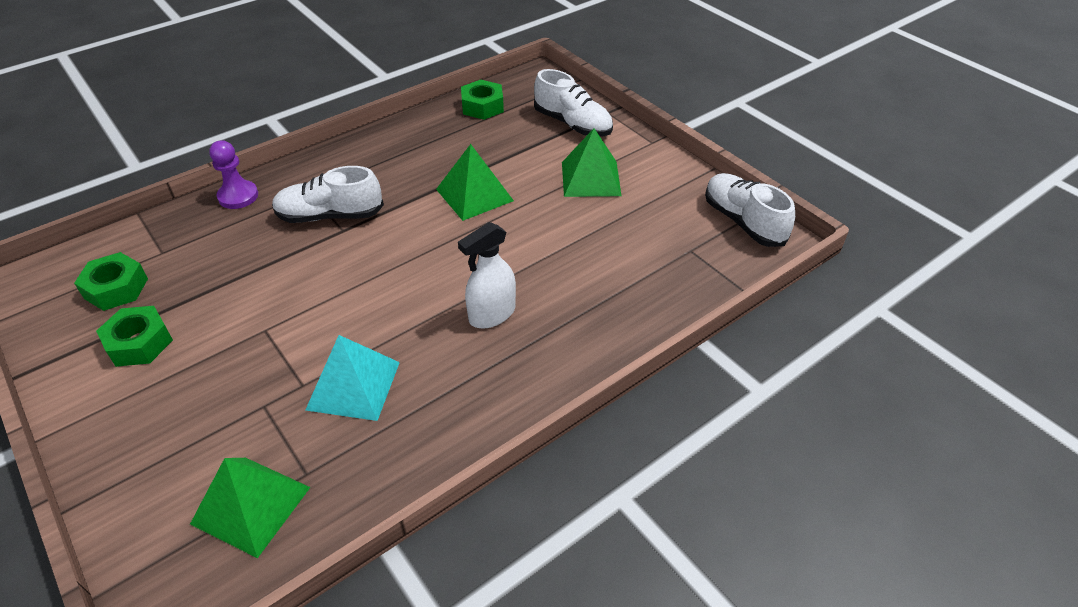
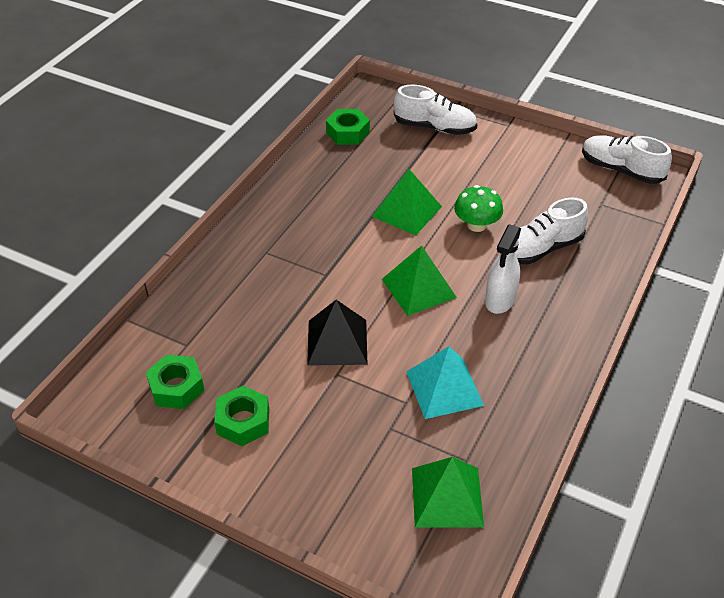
camera: 25 degrees left, 0 degrees up
(238, 196) = (207, 276): purple pawn -> none
(293, 298) = (337, 342): none -> black pyramid
(330, 216) = (304, 266): white shoe -> white shoe (541, 249)
(533, 230) = (476, 225): none -> green mushroom
(591, 178) = (485, 169): green pyramid -> green pyramid (418, 288)

